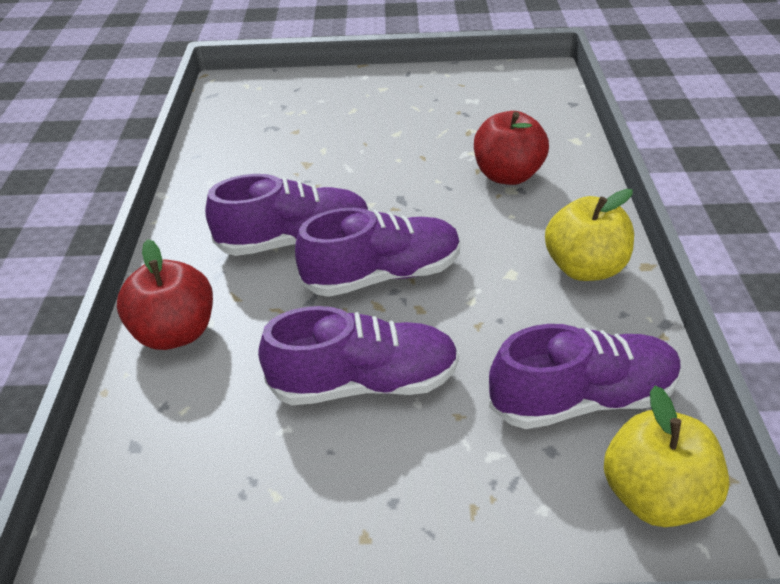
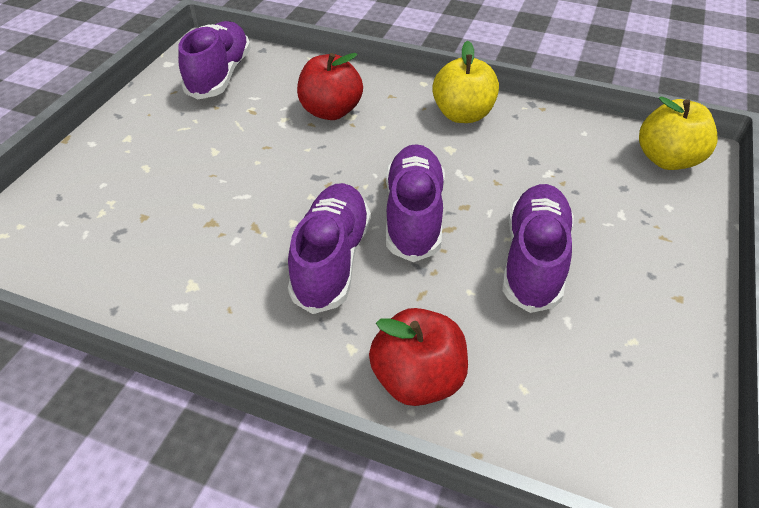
camera: 70 degrees left, 5 degrees up
(582, 399) = (585, 159): purple shoe -> purple shoe (220, 75)

